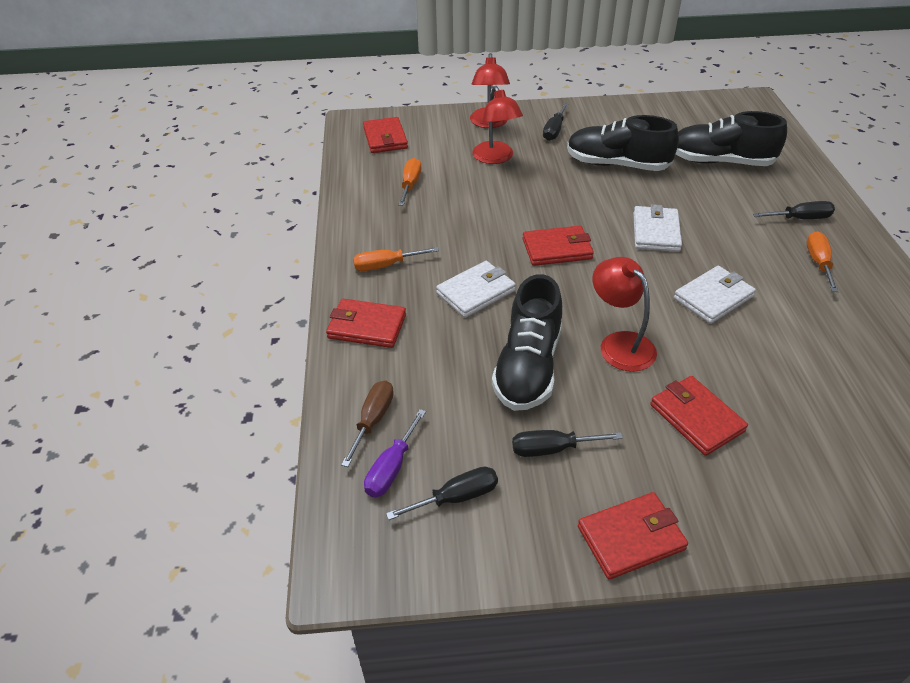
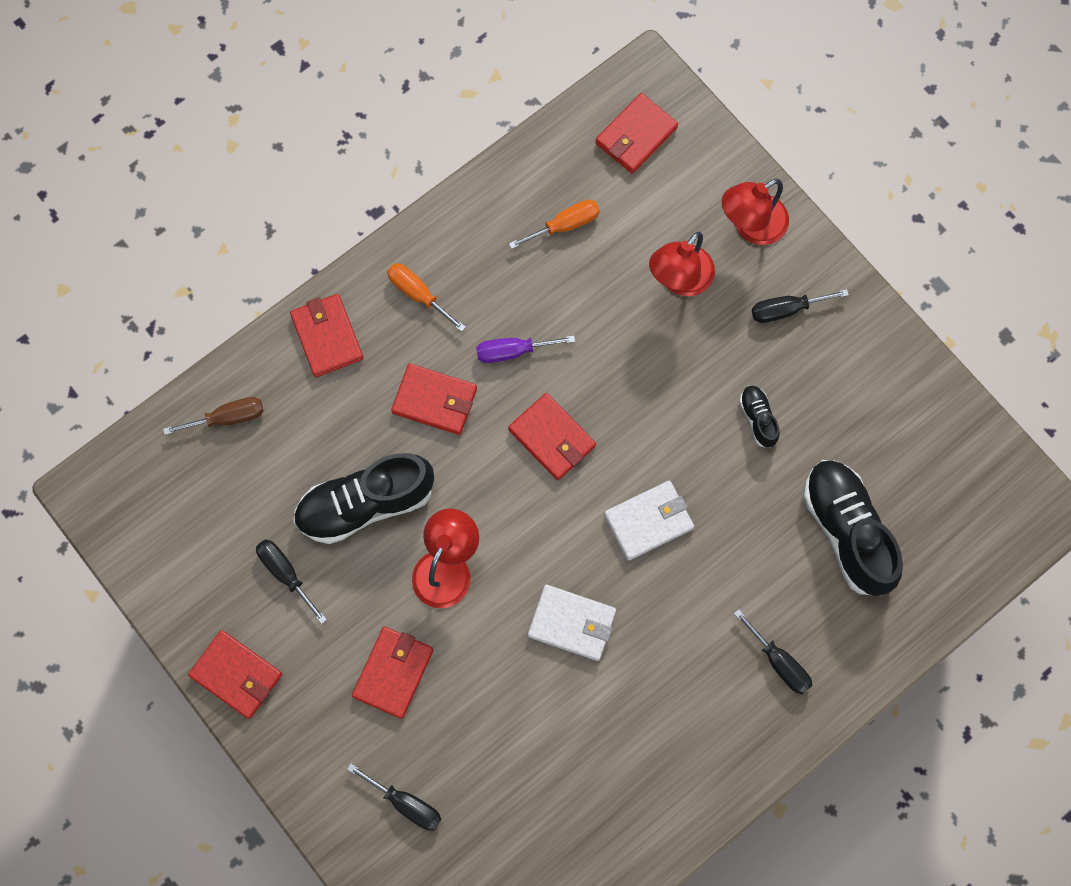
camera: 55 degrees right, 30 degrees up
(391, 468) = (192, 464): purple screwdriver -> purple screwdriver (513, 351)
(456, 497) = (195, 529): black screwdriver -> black screwdriver (406, 803)
(476, 292) = (435, 401): white wallet -> red wallet
(617, 165) = (758, 419): black shoe -> black shoe, size x0.47
(818, 263) = (702, 706): orange screwdriver -> none

